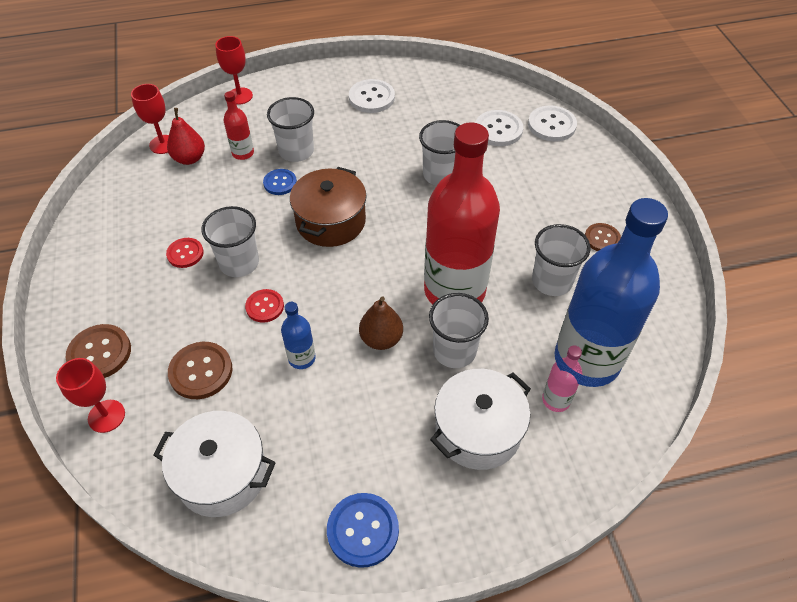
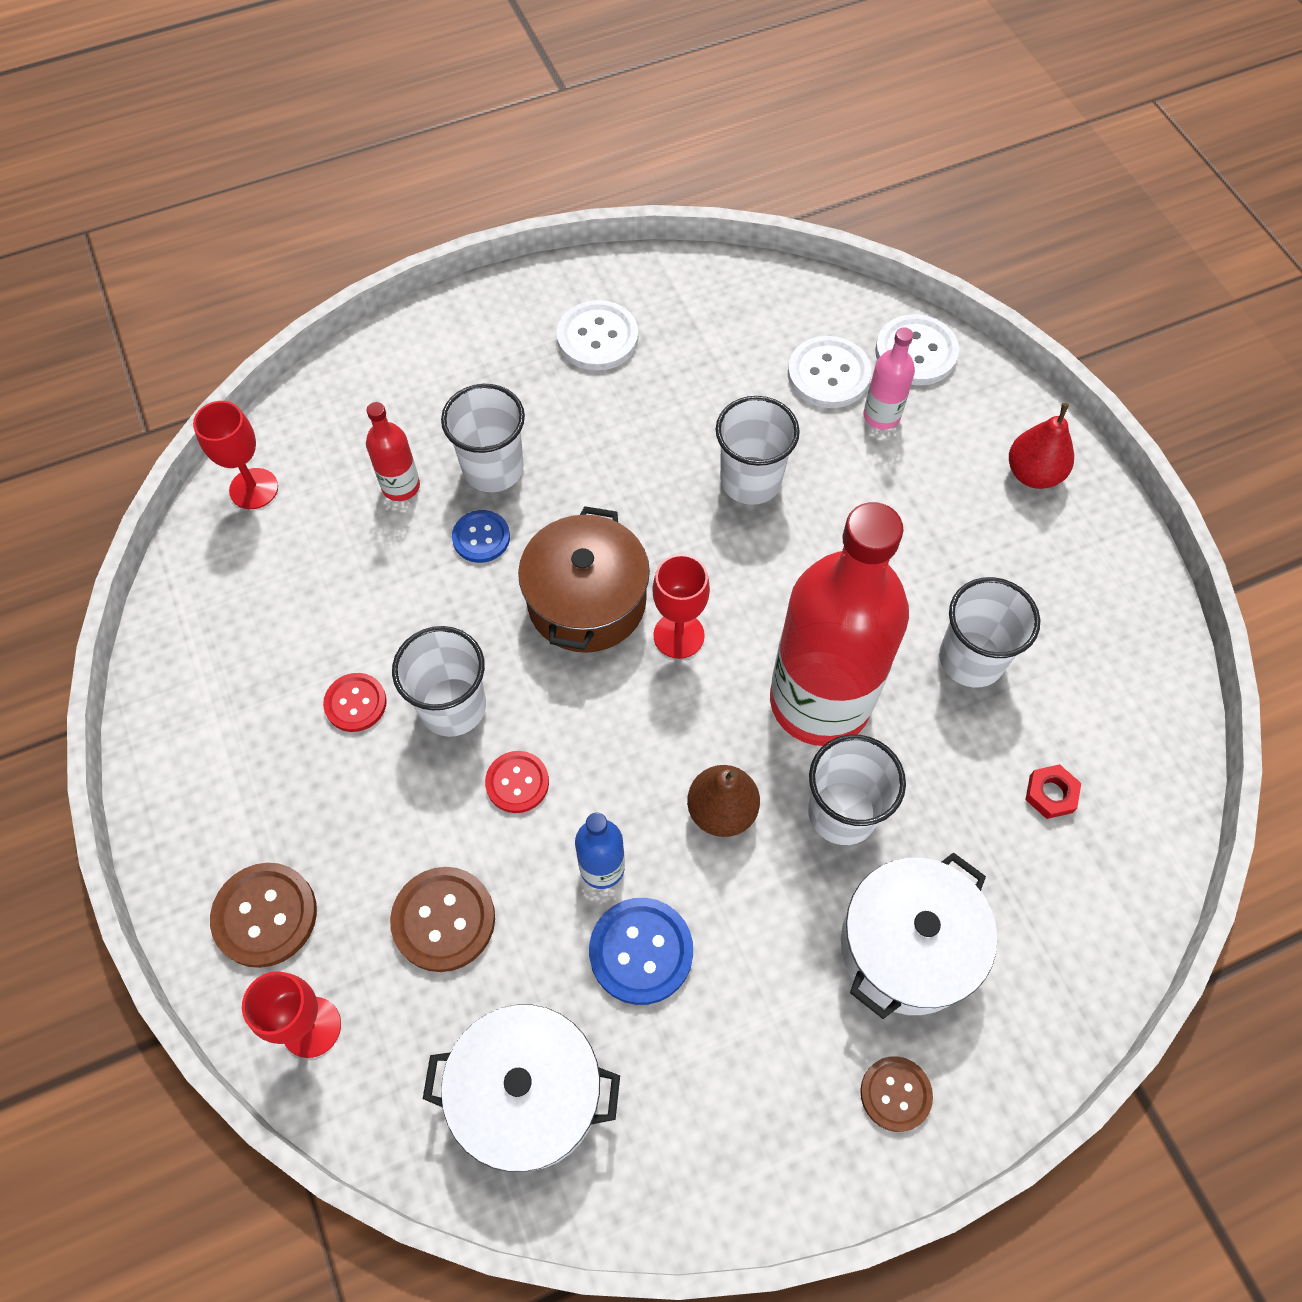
camera: 10 degrees left, 10 degrees up
(189, 158) = (309, 511): red pear -> red pear (1033, 474)
(239, 96) = (363, 366): red goblet -> red goblet (678, 635)
(363, 530) = (768, 1146): blue button -> blue button (641, 951)
(556, 400) = (1016, 872): pink bottle -> pink bottle (881, 416)
(587, 360) = (1051, 794): blue bottle -> red nut
(602, 238) = (1036, 565): brown button -> brown button (895, 1094)

